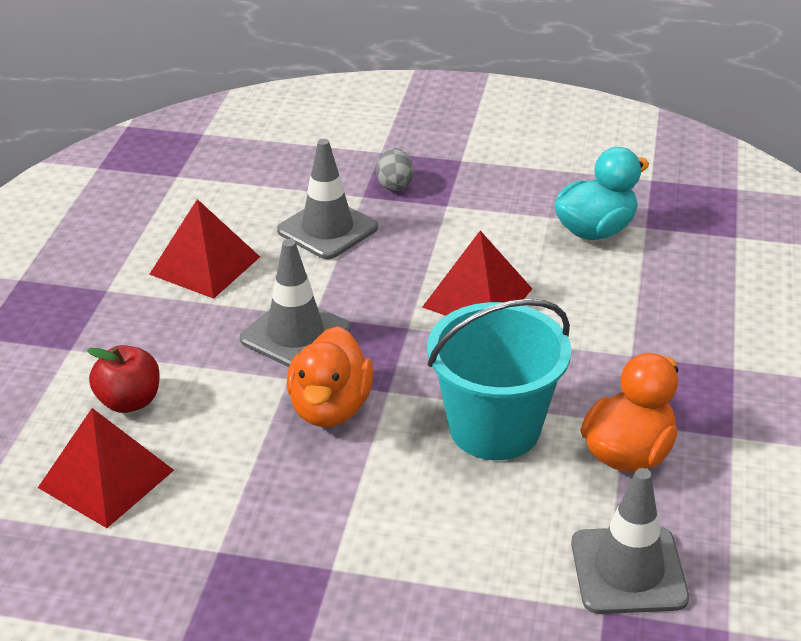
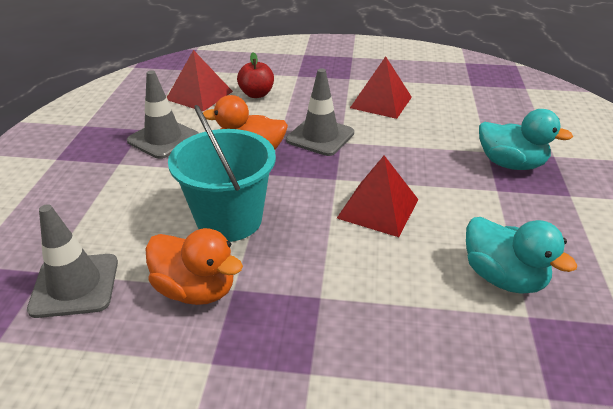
camera: 85 degrees right, 0 degrees up
(327, 229) = (438, 140): grey traffic cone -> grey traffic cone (163, 139)
(394, 185) = (510, 164): grey egg -> turquoise duck

